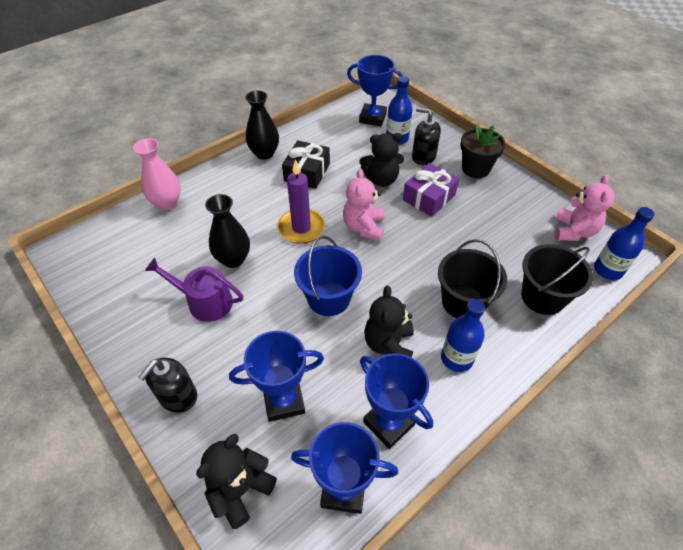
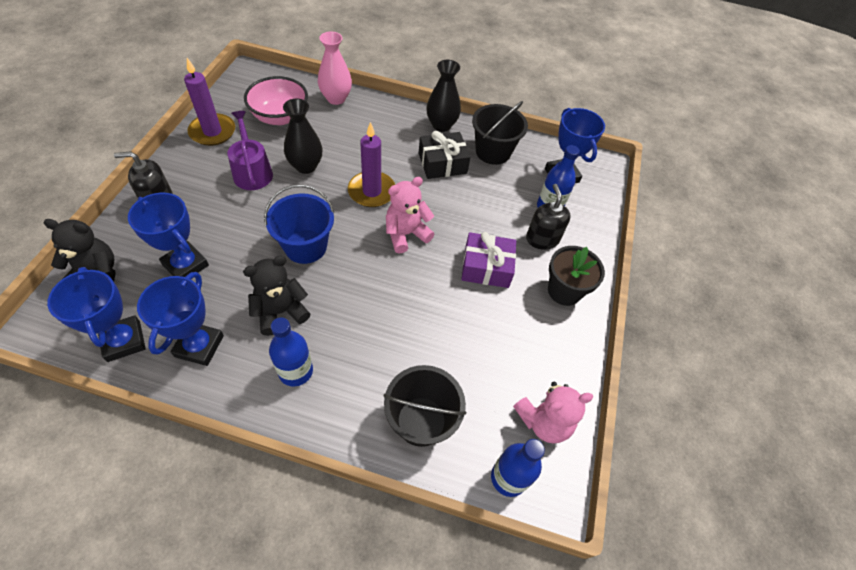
camera: 50 degrees right, 5 degrees up
(119, 313) = (212, 132): none -> purple candle
(151, 252) = (280, 117): none -> pink bowl
(381, 180) = (479, 220): black teddy bear -> none
(463, 302) = (367, 350): black bucket -> black bucket (493, 152)

